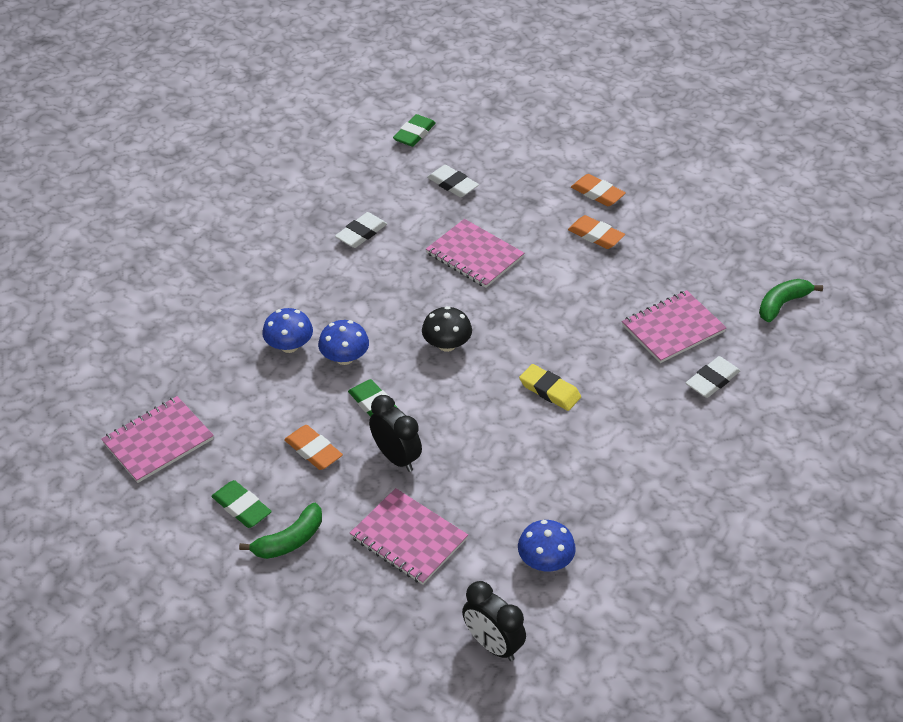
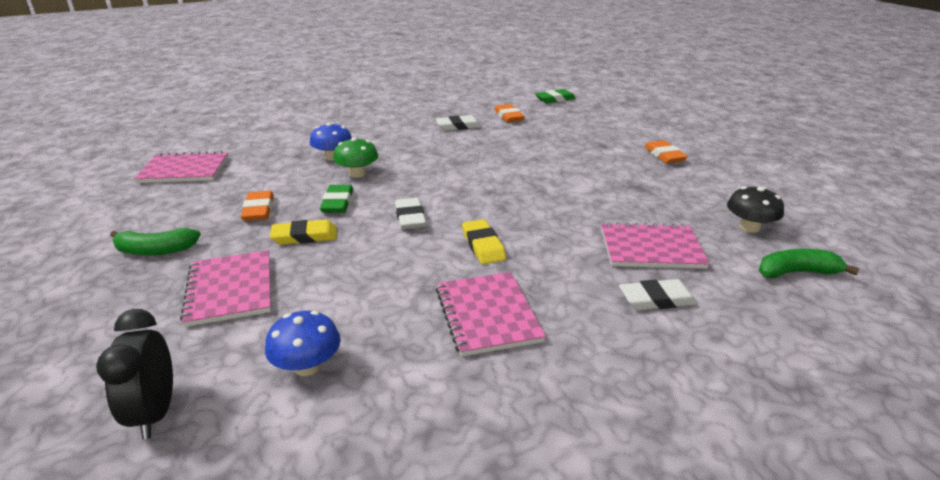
camera: 35 degrees right, 15 degrees down
(241, 507) = (164, 219): green eraser -> none
(344, 358) = (357, 173): blue mushroom -> green mushroom
(396, 457) = (304, 236): black clock -> yellow eraser
(447, 344) = (437, 191): black mushroom -> black mushroom (749, 227)
(452, 184) = (552, 123): white eraser -> white eraser (410, 217)
(474, 255) = (523, 156): pink notebook -> pink notebook (487, 314)
(595, 235) = (637, 174): orange eraser -> orange eraser (508, 116)

